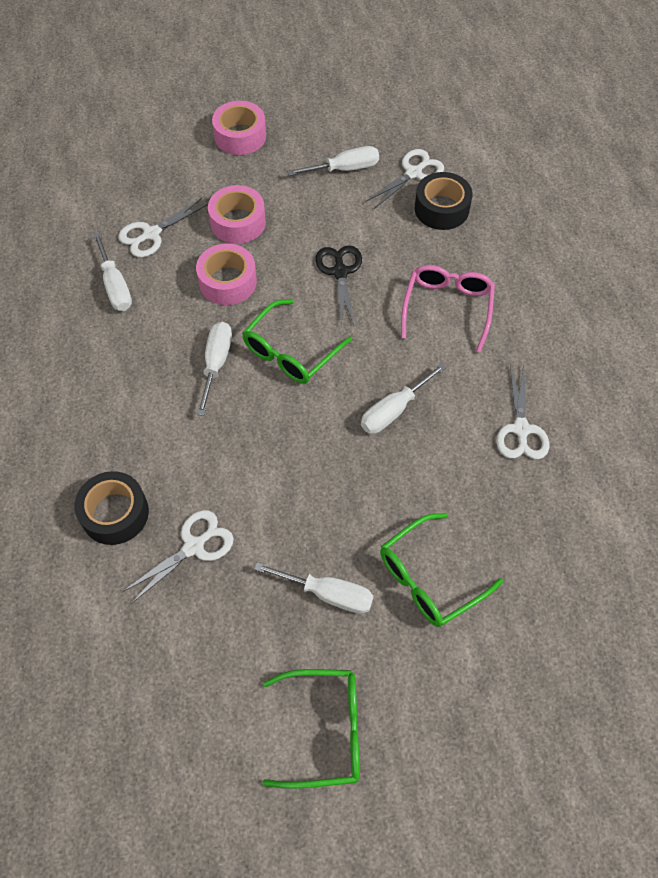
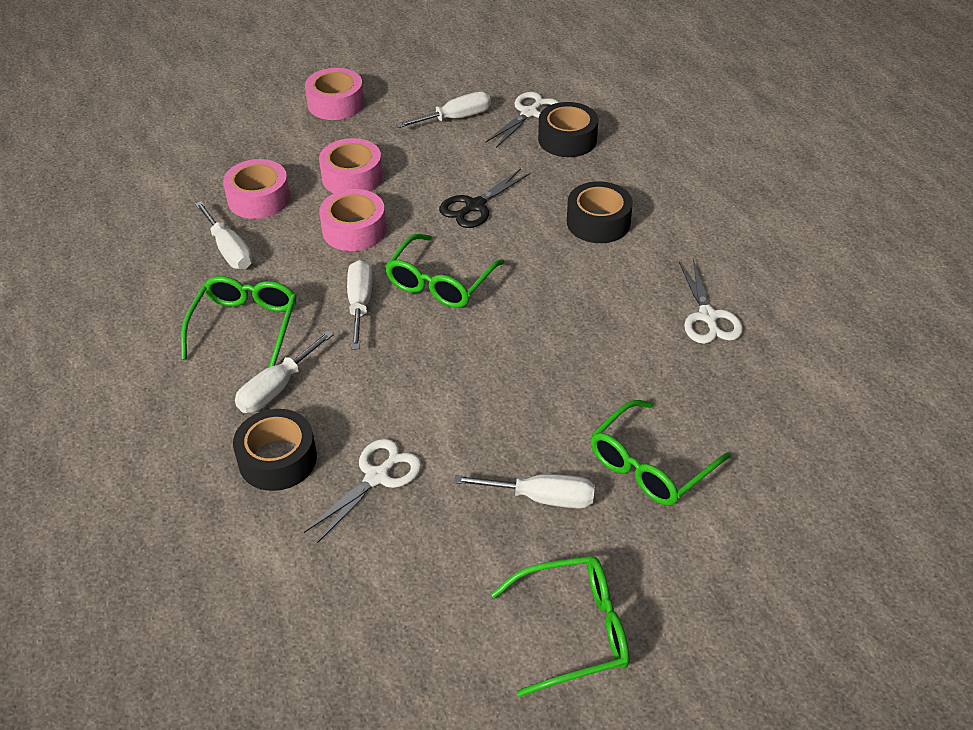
camera: 10 degrees left, 15 degrees down
(114, 370) = (245, 326): none -> green glasses
(151, 234) = (259, 199): white scissors -> pink tape
(340, 272) = (475, 206): black scissors -> black scissors turned 120 degrees counterclockwise
(393, 410) = (566, 319): white screwdriver -> white screwdriver (276, 388)
(447, 308) = (598, 222): pink glasses -> black tape

